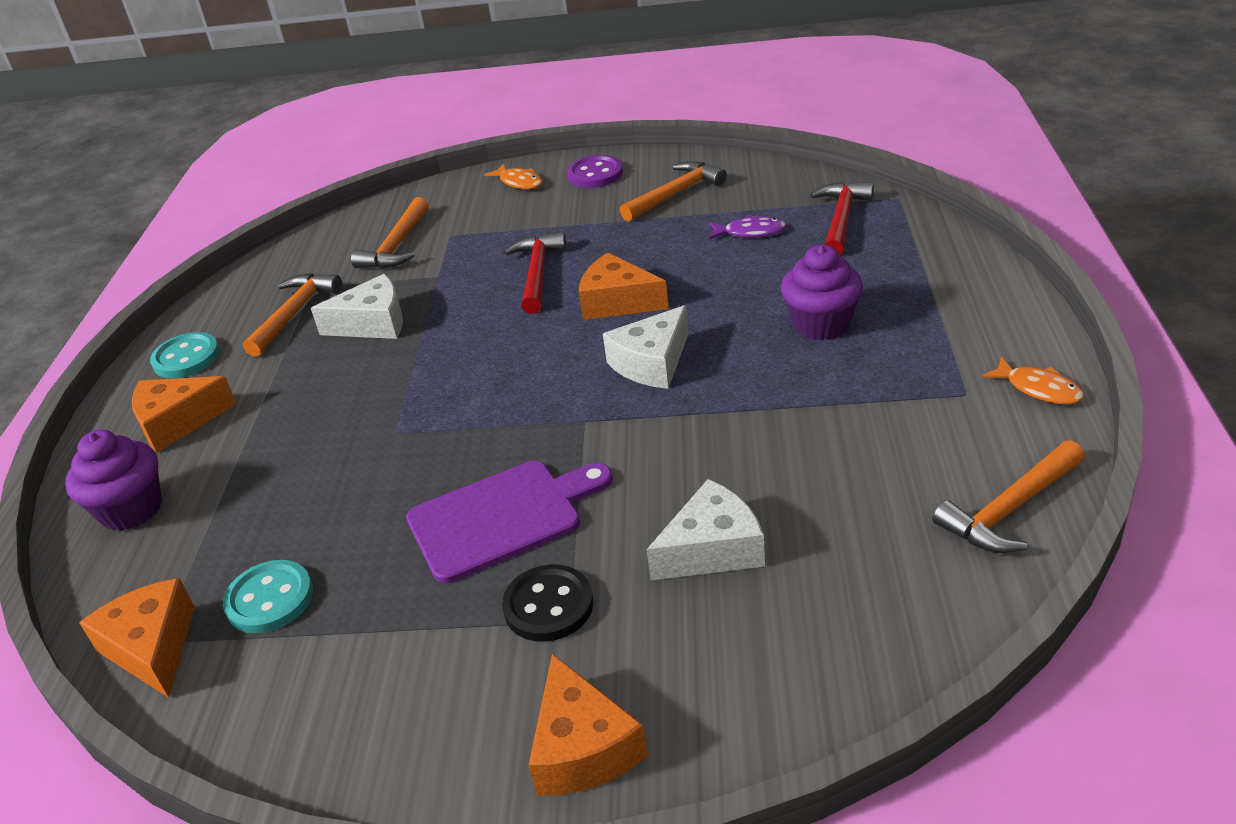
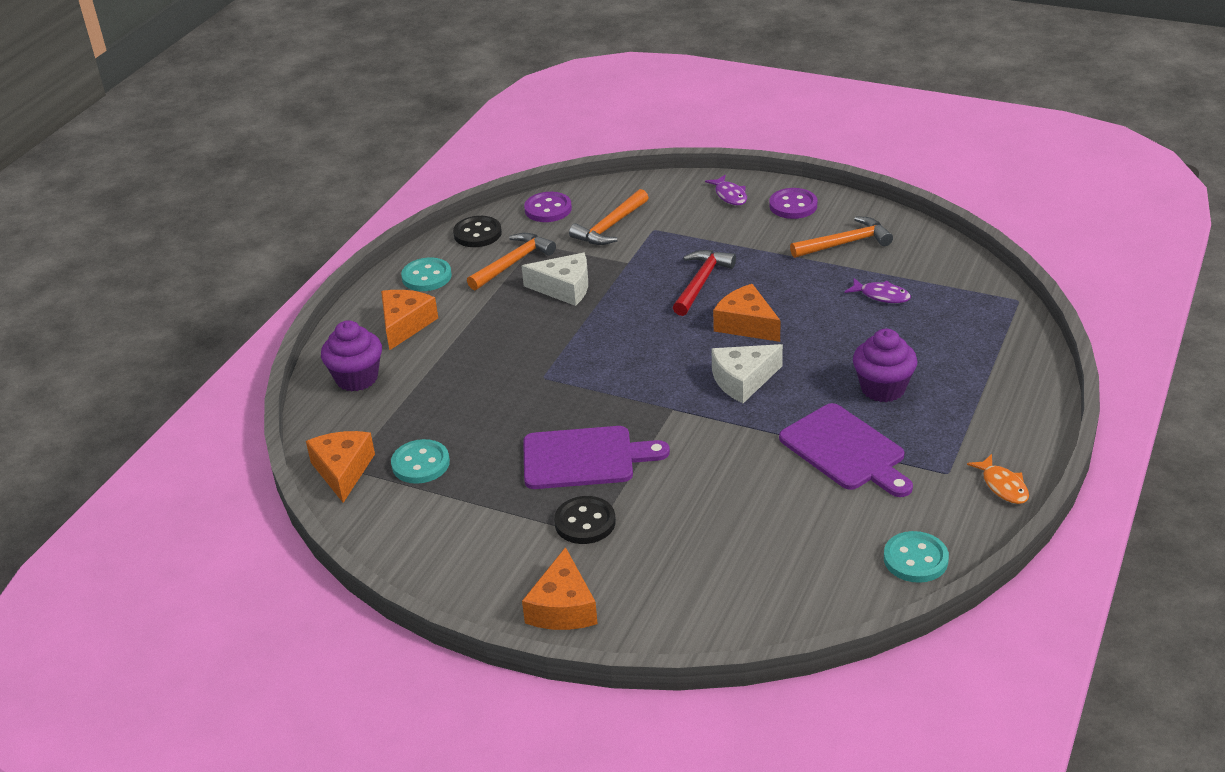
camera: 20 degrees right, 0 degrees up
(178, 422) = (405, 325): orange cheese -> orange cheese turned 105 degrees clockwise
(235, 294) = (477, 234): none -> black button
(312, 247) = (548, 209): none -> purple button
(519, 182) = (730, 195): orange fish -> purple fish
(712, 549) = (706, 521): white cheese -> none
(828, 405) = (846, 450): none -> purple cutting board
(841, 219) = (960, 305): red hammer -> none
(1009, 510) = (915, 559): orange hammer -> turquoise button

